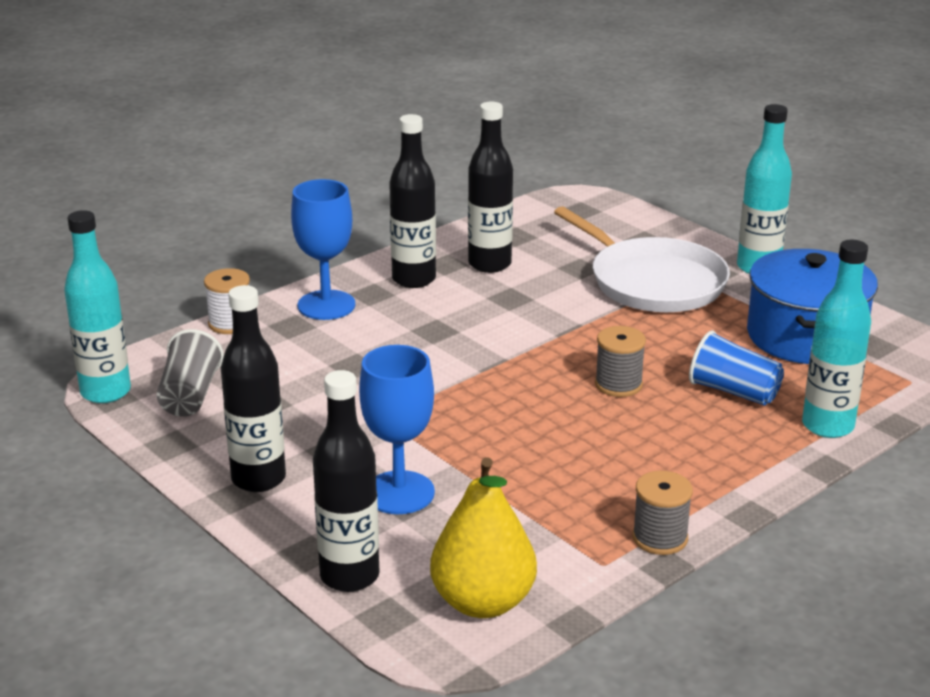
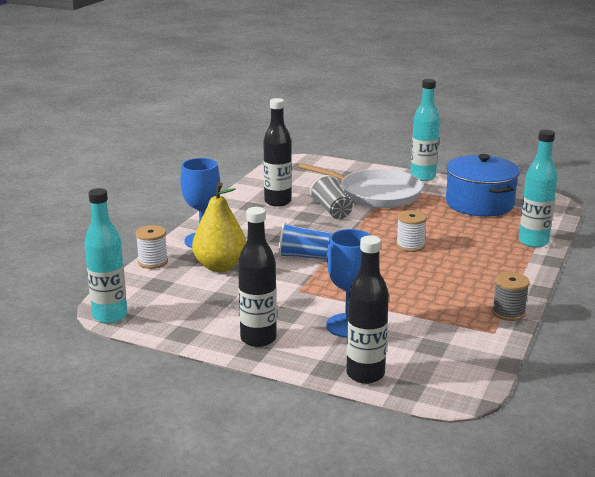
camera: 25 degrees left, 5 degrees down
(190, 396) = (168, 305): grey cup -> grey cup (332, 211)
(414, 279) = (241, 217): black bottle -> none
(483, 602) = (452, 367): yellow pear -> yellow pear (220, 266)
(618, 384) = (410, 246): grey spool -> white spool
(733, 391) = (472, 236): blue cup -> blue cup (304, 256)

